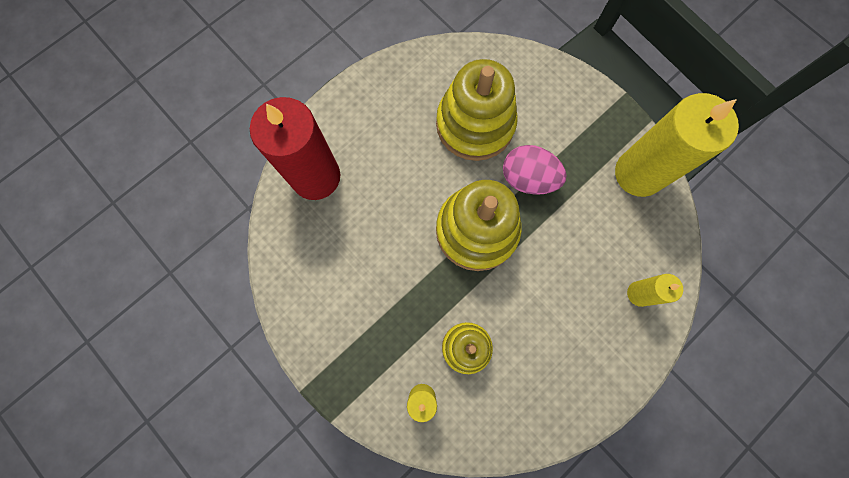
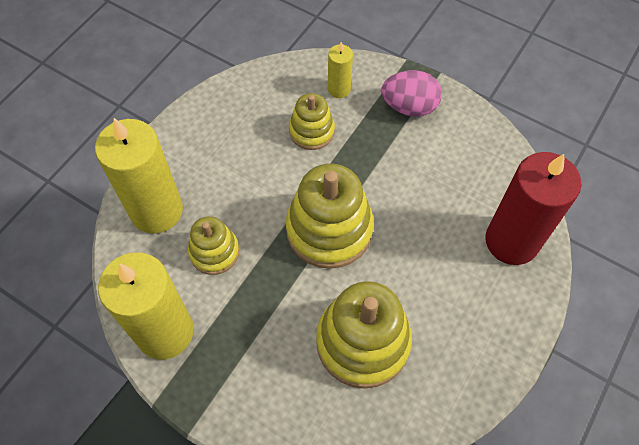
camera: 165 degrees right, 15 degrees down
(528, 178) = (288, 295): pink egg -> pink egg (409, 107)
(587, 235) = (214, 252): none -> yellow stacking toy
(639, 293) = (156, 211): yellow candle -> yellow candle, size x2.07

